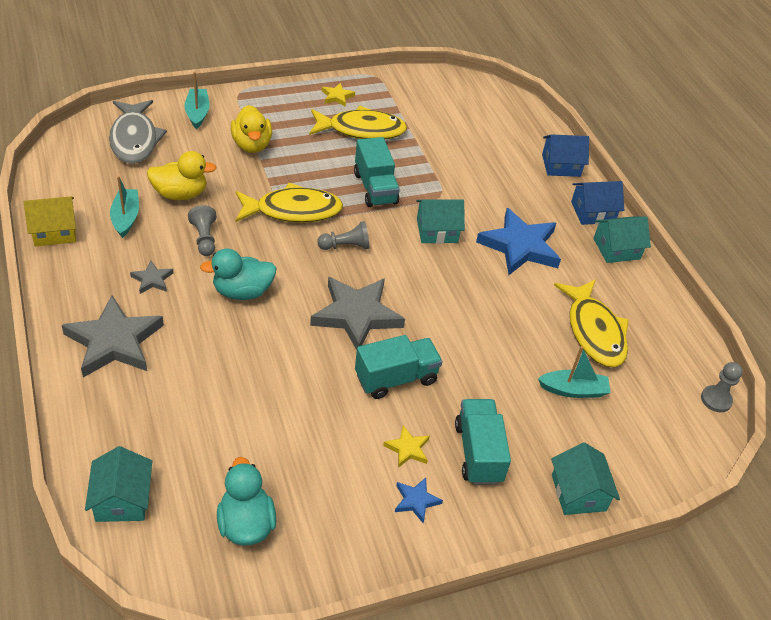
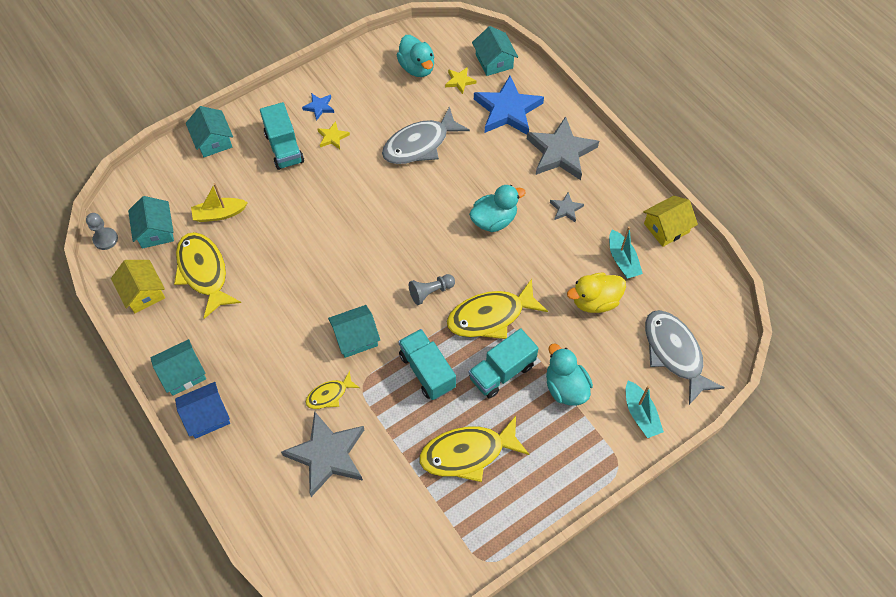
camera: 170 degrees right, 15 degrees up
(204, 238) = (549, 260): grey pawn -> none
(252, 145) = (565, 387): yellow duck -> turquoise duck
(292, 404) = (419, 144): none -> grey fish
(337, 96) = (513, 501): yellow star -> yellow star (459, 81)
(356, 315) = (399, 227): grey star -> grey star (327, 455)
(396, 378) = (354, 184): turquoise truck -> turquoise truck (501, 372)
(474, 196) = (329, 395): none -> yellow fish
(520, 246) = (276, 345): blue star -> blue star (507, 110)
(561, 165) = (243, 477): blue house -> none
(573, 390) = (219, 214): turquoise boat -> yellow boat
(653, 392) = (156, 231): none -> turquoise house
(663, 330) = (143, 292): none -> yellow house

